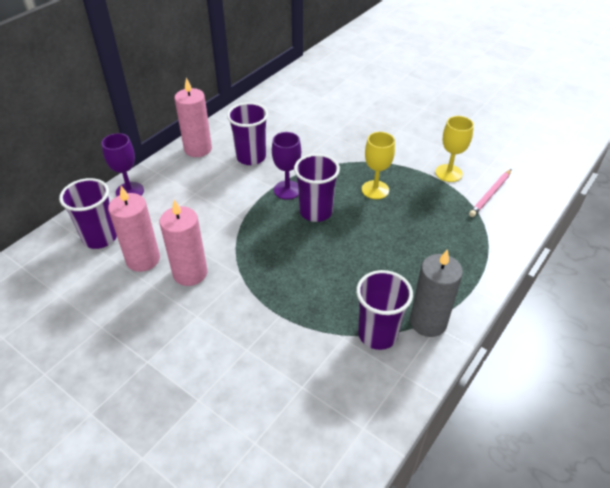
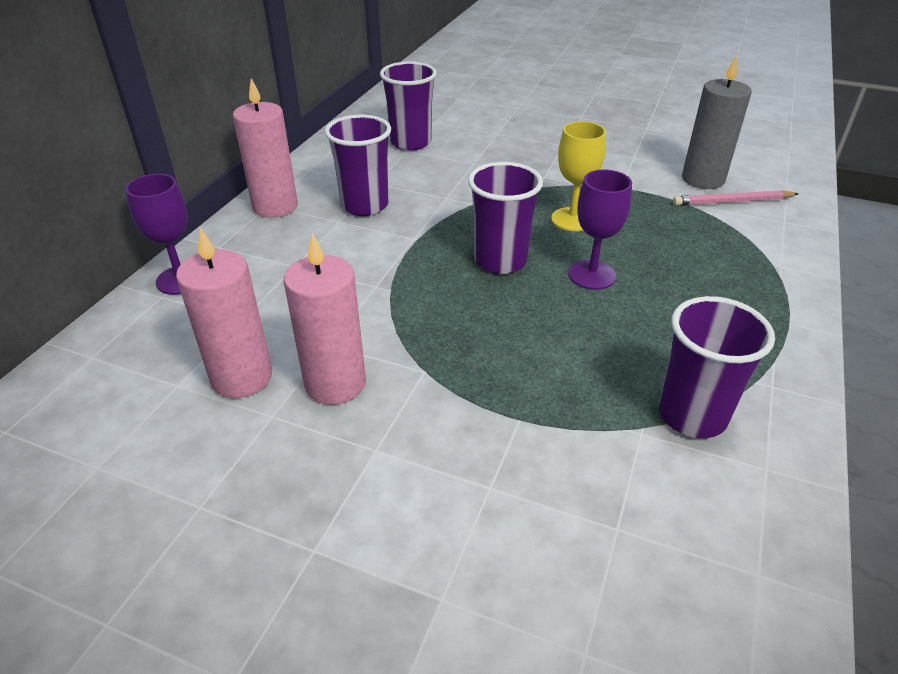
camera: 15 degrees left, 5 degrees down
(100, 238) = (149, 357): purple cup -> purple cup (411, 142)
(287, 190) = (442, 239): purple goblet -> purple goblet (591, 275)
(428, 322) = (756, 381): grey candle -> grey candle (703, 179)
(448, 173) = (661, 185): yellow goblet -> none
(490, 194) = (732, 201): pink pencil -> pink pencil turned 60 degrees clockwise

